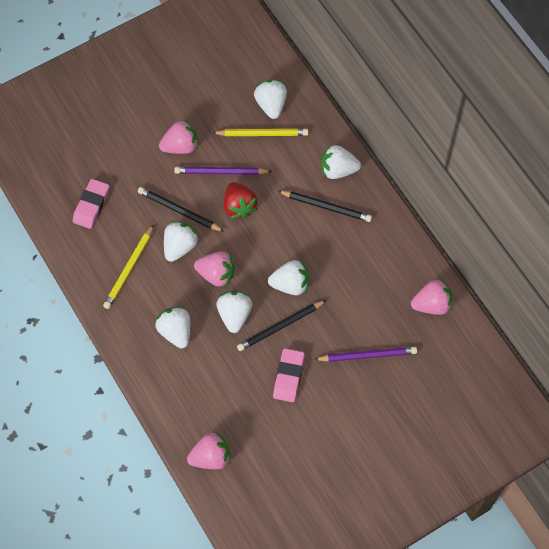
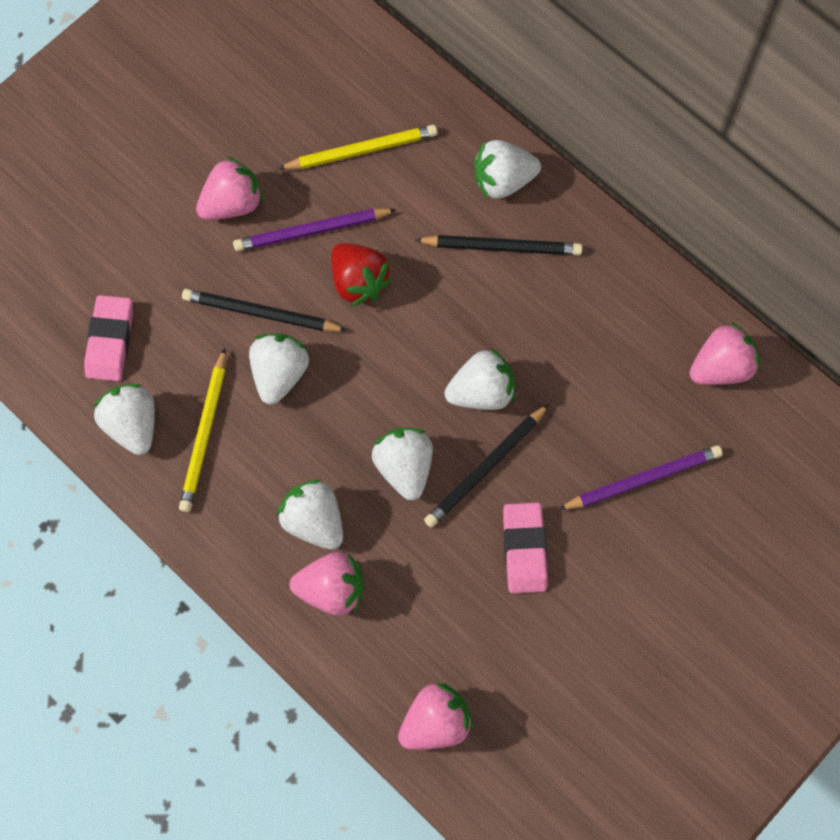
camera: 15 degrees left, 5 degrees up
(216, 274) = (354, 406): pink strawberry -> pink strawberry (332, 589)
(271, 105) = (362, 99): white strawberry -> white strawberry (132, 425)

